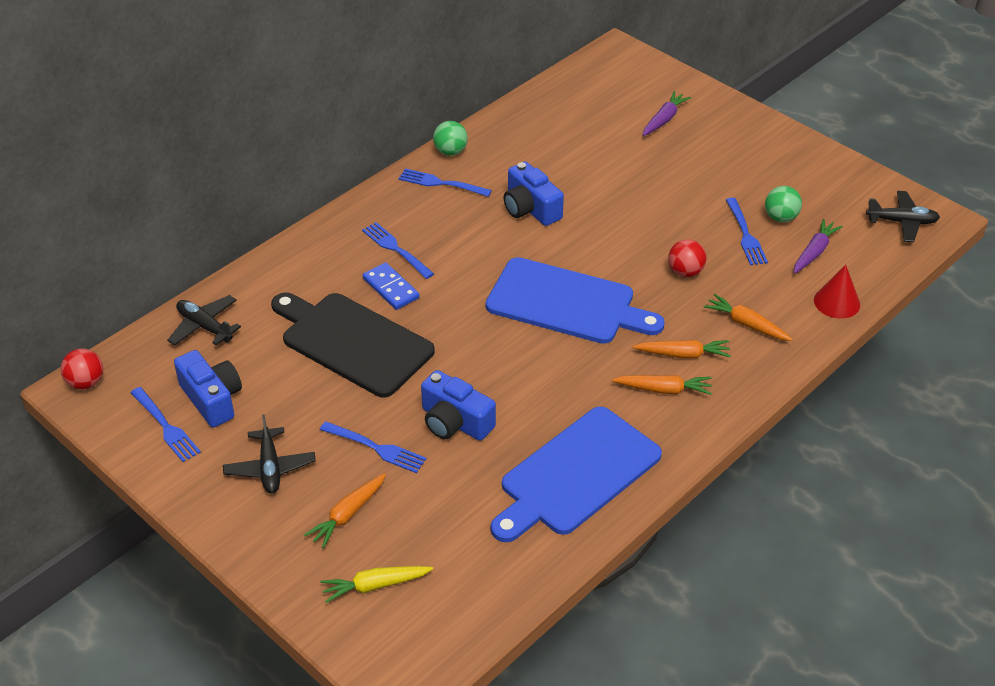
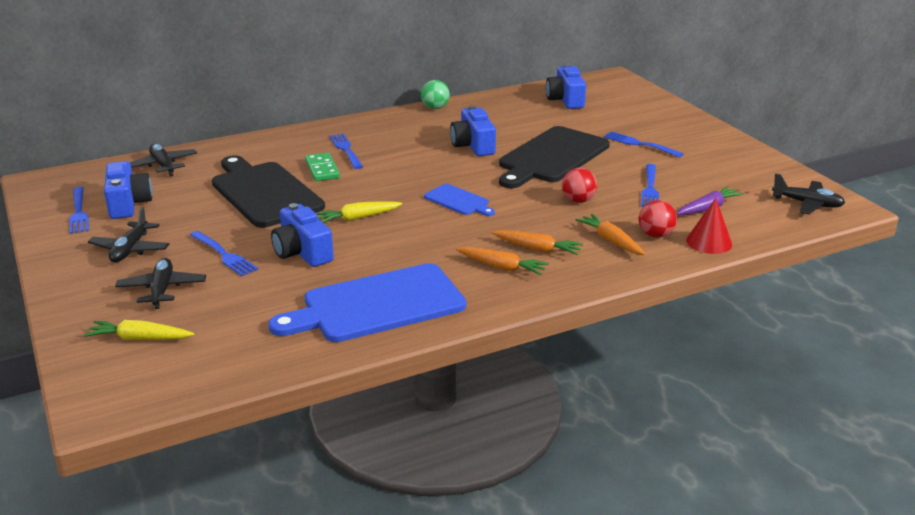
camera: 20 degrees right, 15 degrees down
(86, 382) = (49, 179): red ball -> red ball (655, 235)
(348, 514) = (162, 289): orange carrot -> black plane
(391, 288) = (322, 169): blue domino -> green domino
(442, 183) = (413, 122): blue fork -> blue fork (640, 144)
(479, 356) = (358, 218): none -> yellow carrot
(566, 303) = (458, 201): blue cutting board -> blue cutting board, size x0.49
(587, 105) = (565, 100): none -> blue camera
(623, 208) = (552, 157): none -> black cutting board
(664, 119) = (625, 116): purple carrot -> none
(780, 217) = (690, 183): green ball -> none

